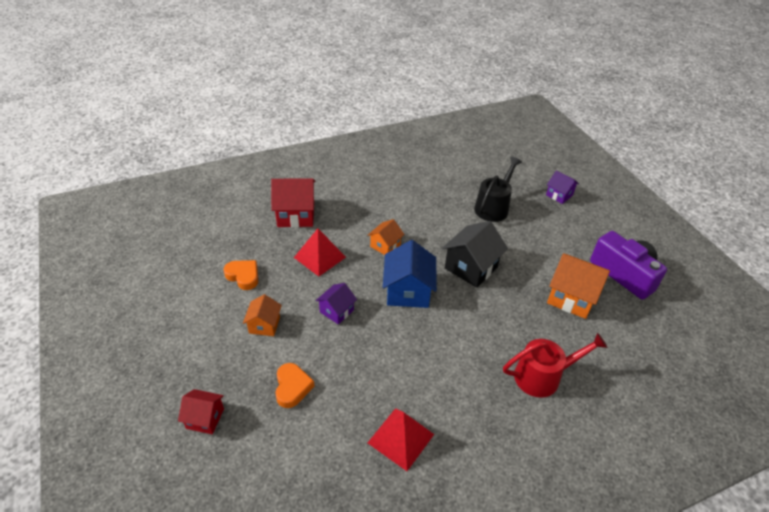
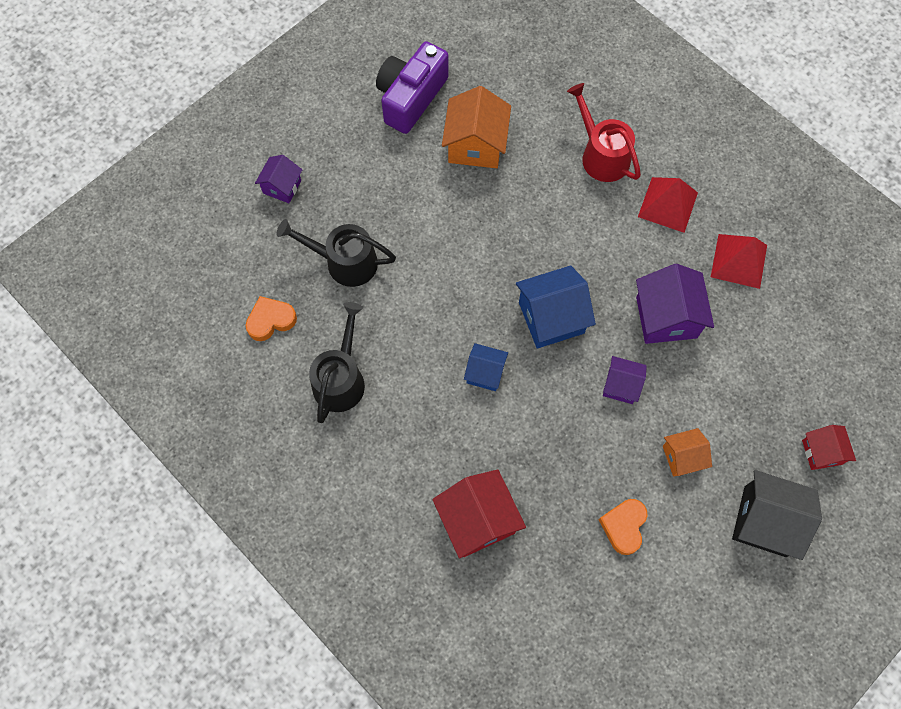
camera: 110 degrees left, 25 degrees up
(292, 387) = (742, 385): orange heart -> orange heart (271, 320)
(320, 257) = (544, 446): red pyramid -> red pyramid (668, 204)
(374, 360) = (666, 317): none -> purple house
(385, 246) = (485, 373): orange house -> blue house
(414, 186) = (341, 379): none -> black watering can
(471, 267) = (477, 260): black house -> black house (765, 521)

